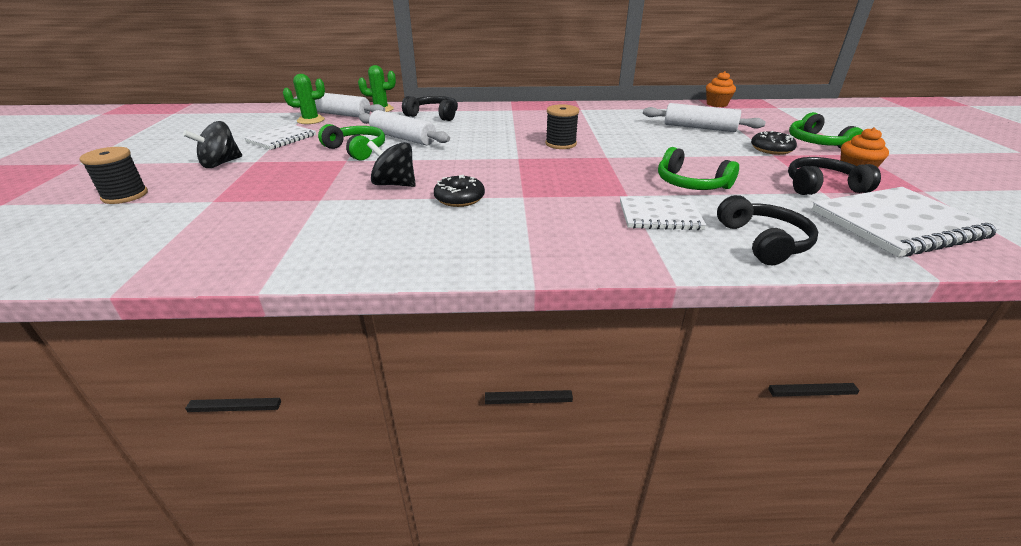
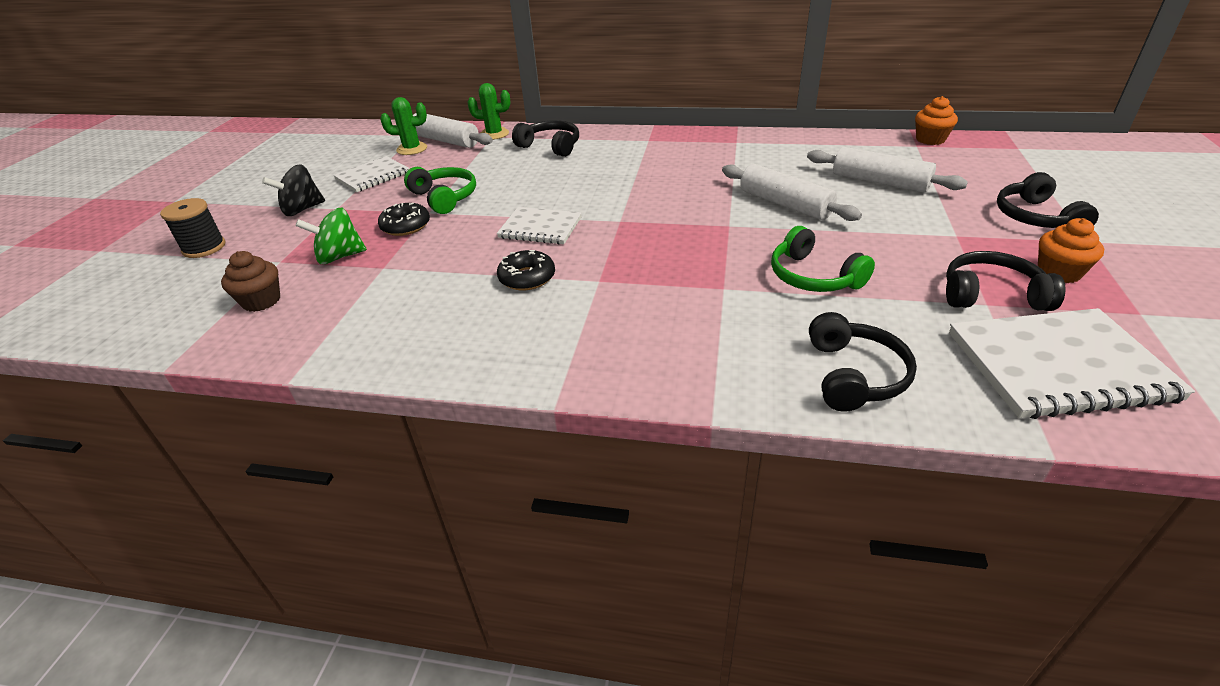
camera: 15 degrees right, 5 degrees up
(204, 231) = (261, 301): none -> brown cupcake
(273, 194) = (340, 257): none -> green spinning top
(394, 184) = (466, 252): black spinning top -> none
(403, 138) = (501, 182): white rolling pin -> white rolling pin (785, 204)
(560, 144) = (682, 201): black spool -> none
(659, 215) = (746, 323): white notebook -> white notebook (540, 228)
(771, 149) = (960, 225): black donut -> black donut (406, 226)
(817, 143) = (1035, 217): green headphones -> black headphones

